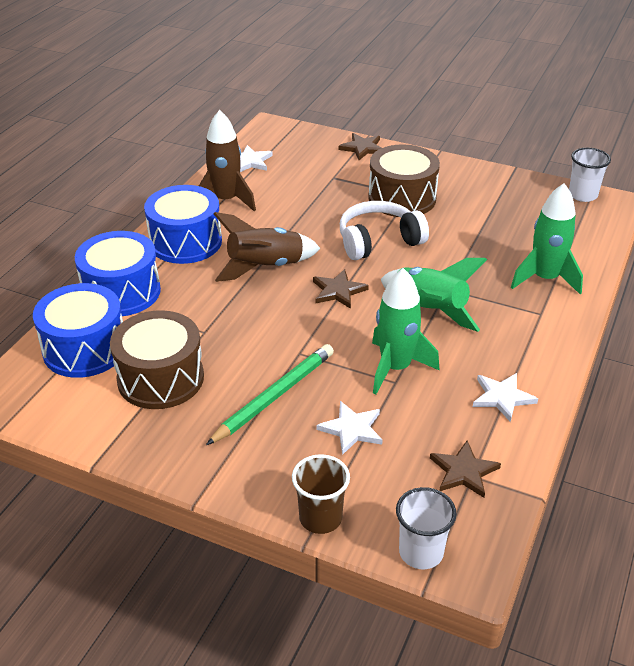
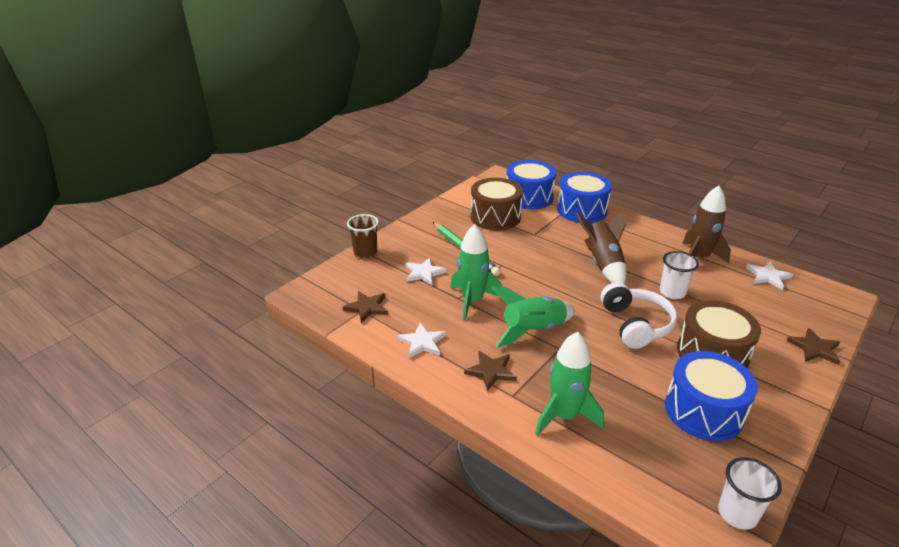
camera: 105 degrees right, 5 degrees down
(185, 242) = (638, 236): blue drum -> blue drum (703, 411)
(338, 291) = (567, 291): brown star -> brown star (491, 371)
(421, 552) = (322, 279): white cup -> white cup (672, 292)

